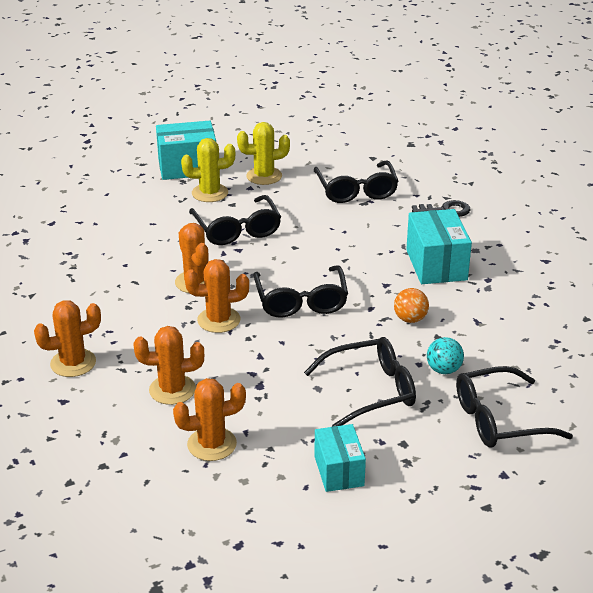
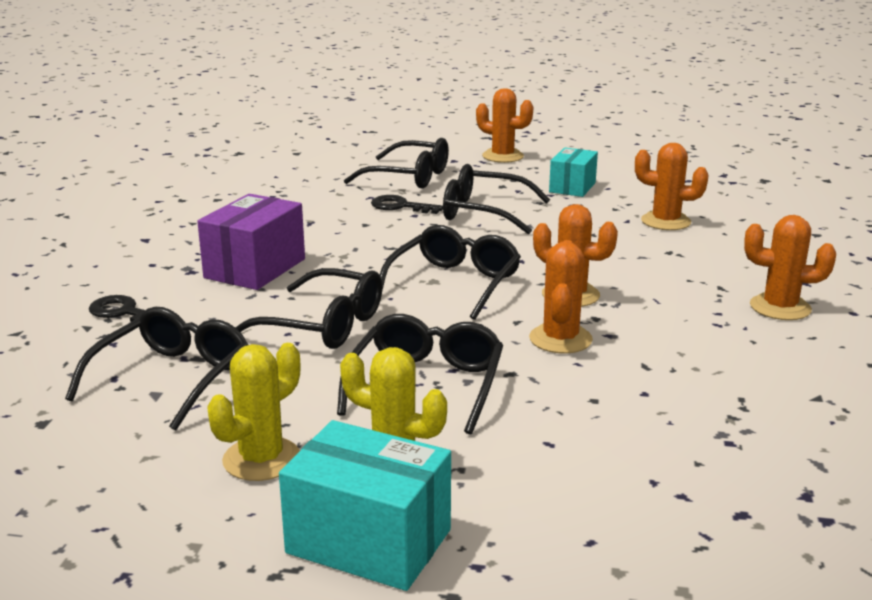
camera: 145 degrees left, 10 degrees down
(172, 390) = (675, 259): orange cactus -> orange cactus (503, 156)
(264, 176) = (261, 459): yellow cactus -> yellow cactus turned 75 degrees counterclockwise
(333, 242) = (324, 325): none -> black glasses
(410, 319) = (367, 240): orange ball -> none
(436, 265) = (255, 268): turquoise box -> purple box
(443, 370) = (400, 206): turquoise ball -> black key

